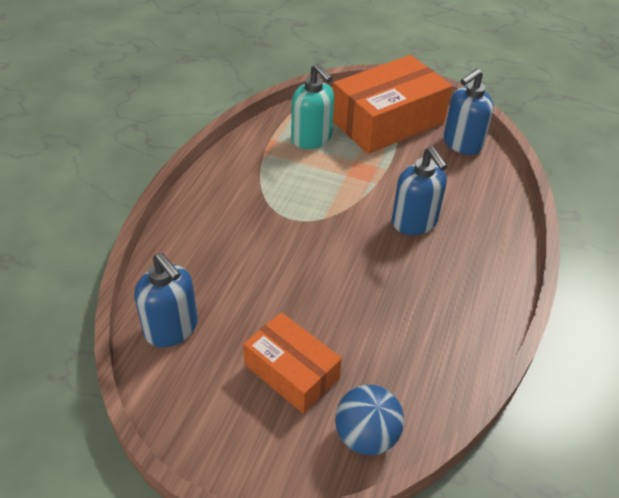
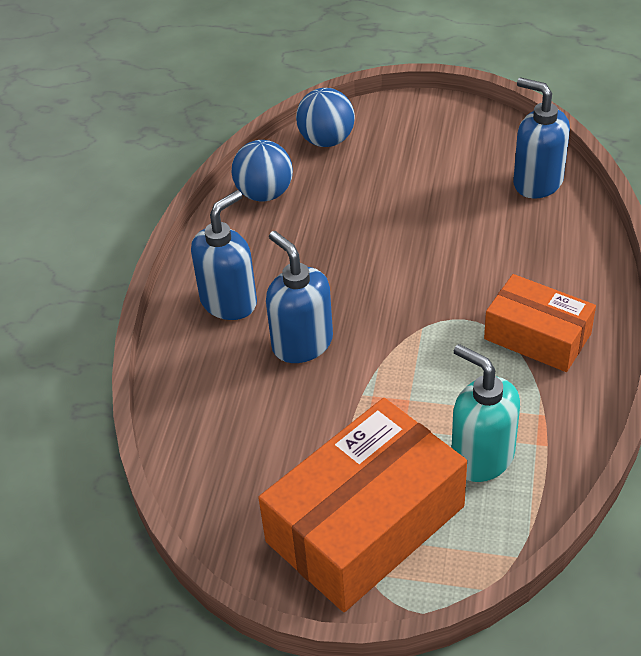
camera: 175 degrees right, 0 degrees up
(291, 372) = (405, 170): orange box -> orange box (537, 336)
(439, 373) = (264, 194): none -> blue ball
(462, 144) = (235, 497): blue soap dispenser -> blue soap dispenser (229, 302)

